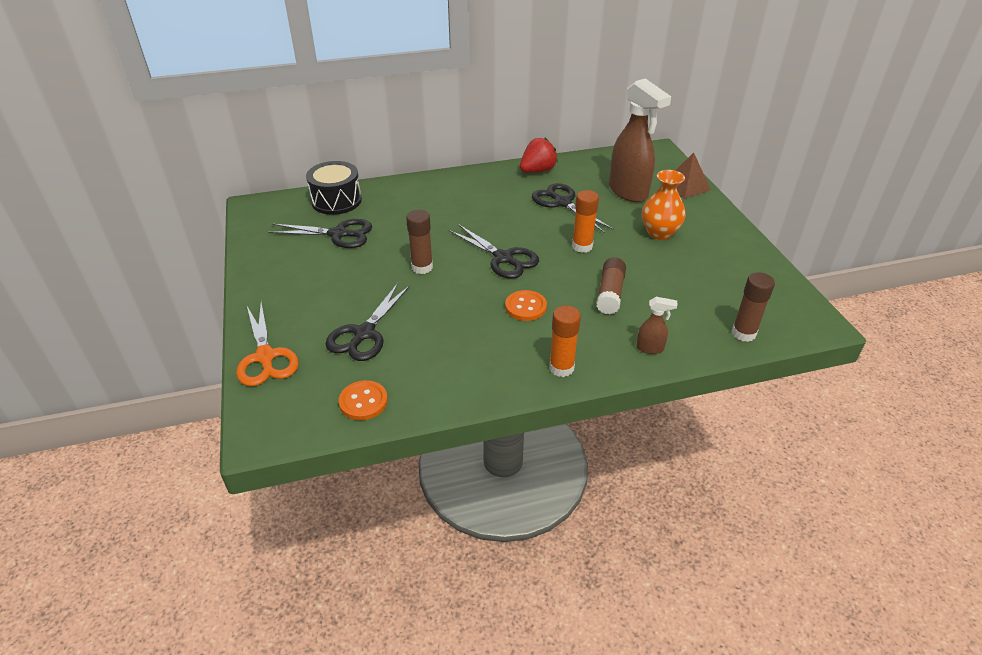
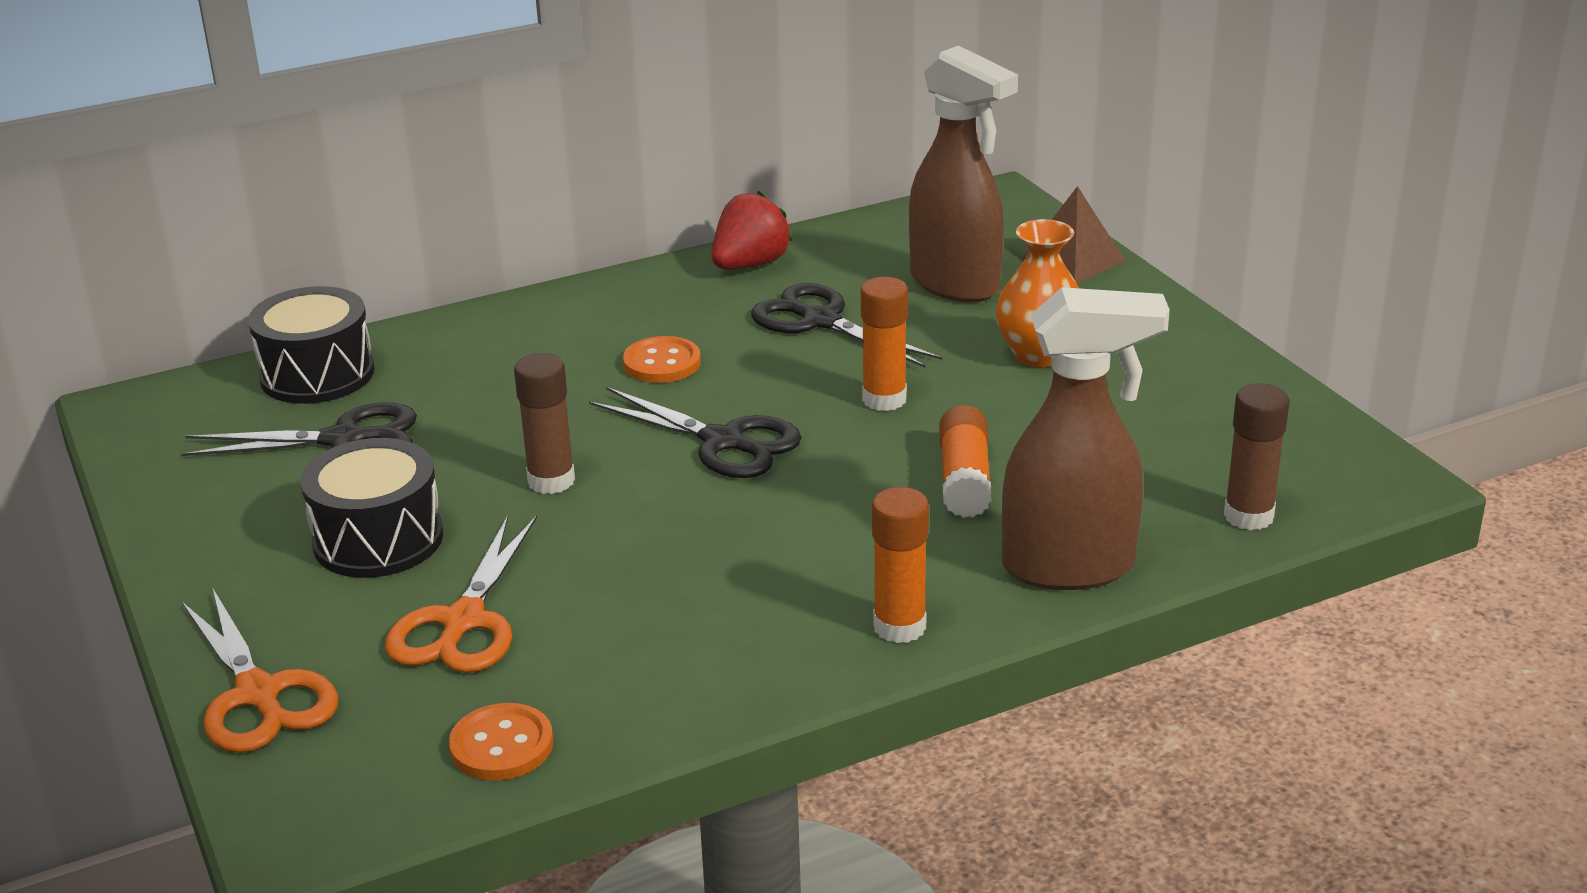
camera: 10 degrees left, 10 degrees down
(339, 286) = (378, 539): none -> black drum
(364, 333) = (463, 621): black scissors -> orange scissors
(525, 307) = (795, 526): orange button -> orange button (662, 363)
(610, 293) = (965, 479): brown glue stick -> orange glue stick
(650, 348) = (1070, 568): brown spray bottle -> brown spray bottle, size x2.31

